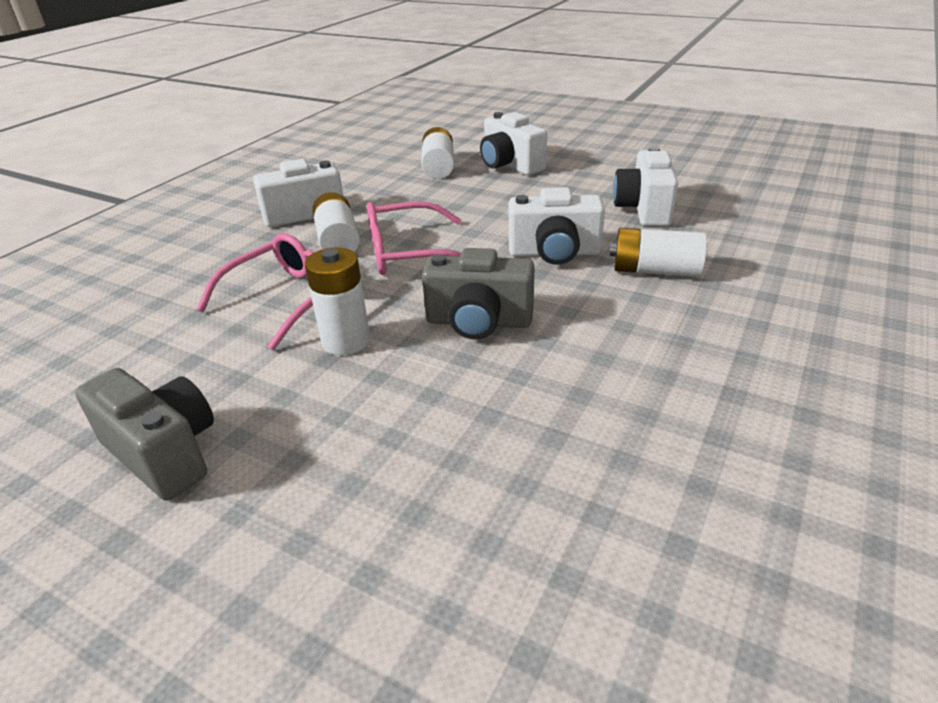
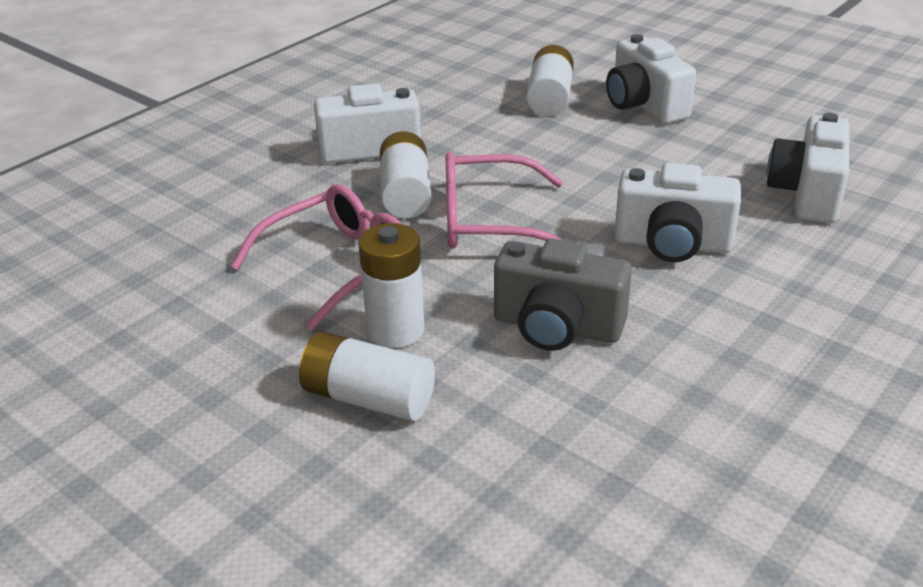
camera: 10 degrees right, 0 degrees up
(164, 453) = (182, 437): grey camera -> none
(655, 271) = (796, 286): white battery -> white battery (368, 398)

